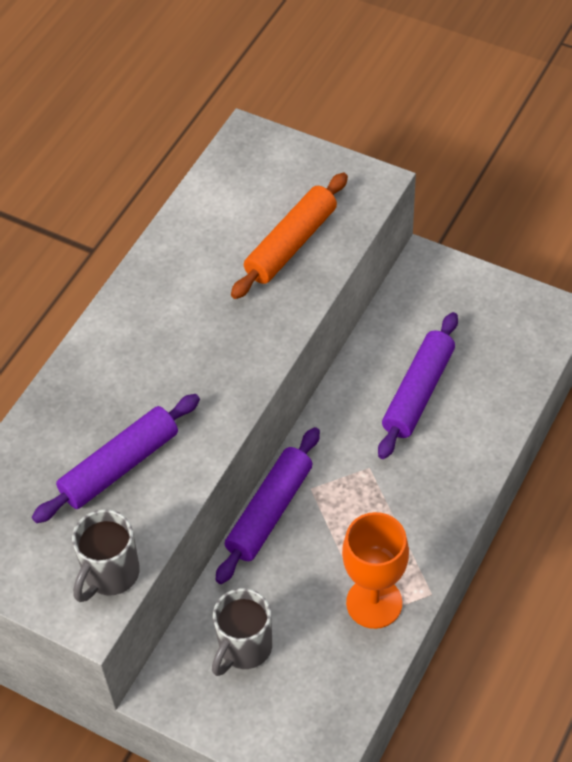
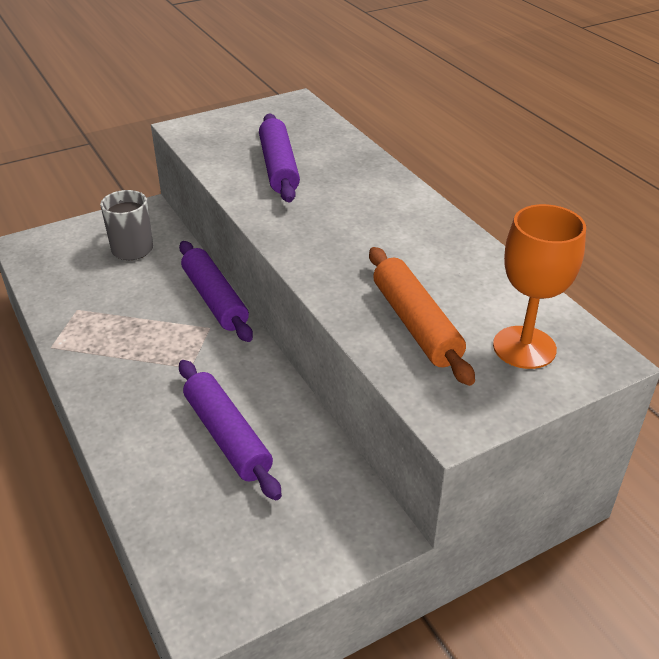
camera: 120 degrees right, 15 degrees down
(110, 574) = (202, 141): grey mug -> none
(374, 603) = (83, 315): orange goblet -> orange goblet (524, 347)

